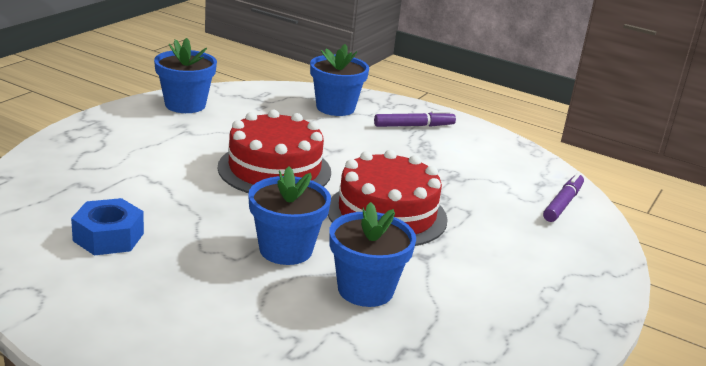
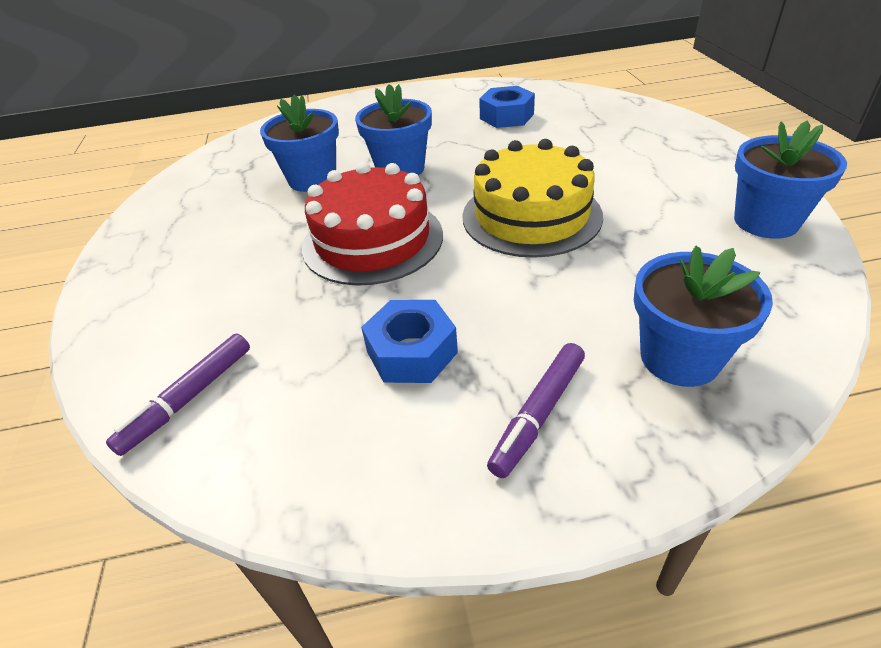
camera: 145 degrees right, 15 degrees up
(274, 169) = (531, 215): red cake -> yellow cake
(437, 162) = (412, 352): none -> blue nut
(563, 203) = (188, 398): purple marker -> purple marker turned 45 degrees clockwise

